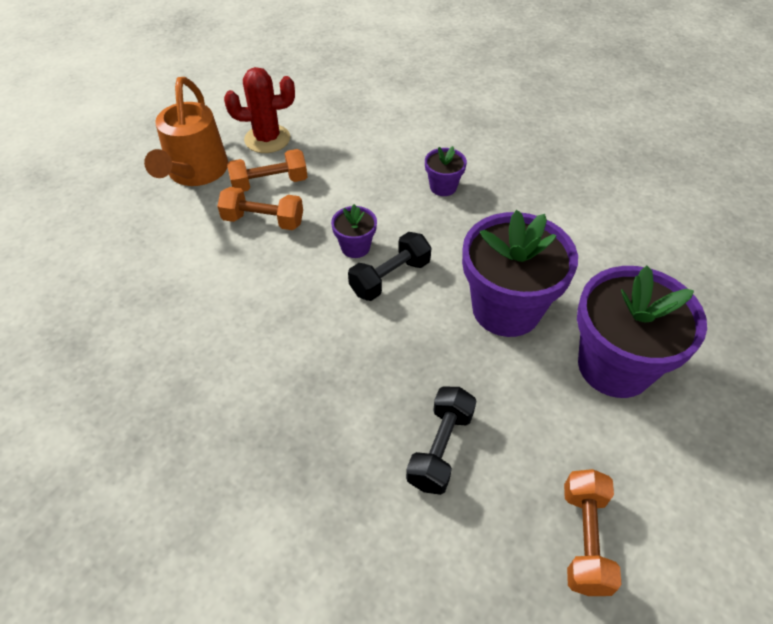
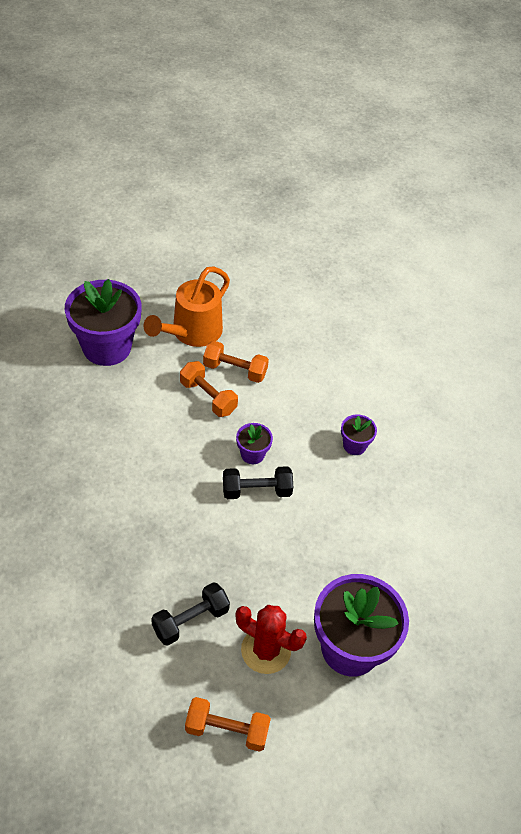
camera: 30 degrees right, 0 degrees up
(267, 139) = (261, 332): red cactus -> red cactus (266, 650)
(506, 309) = (314, 562): purple flower pot -> purple flower pot (107, 347)
(584, 539) = (227, 730): orange dumbbell -> orange dumbbell turned 60 degrees clockwise

